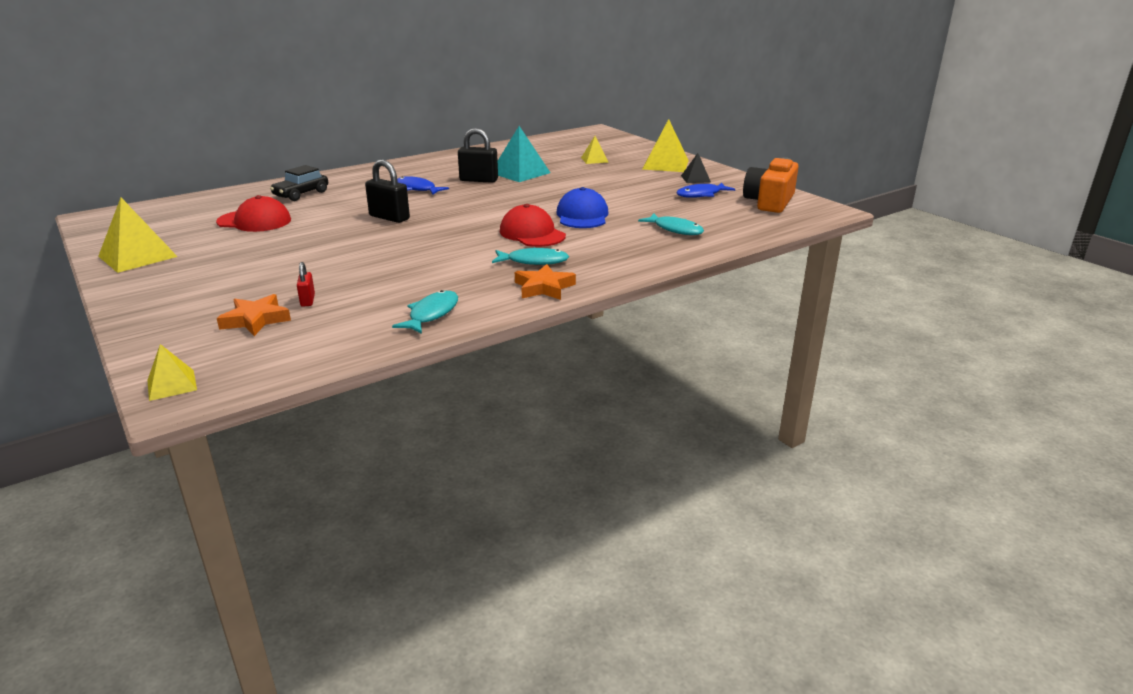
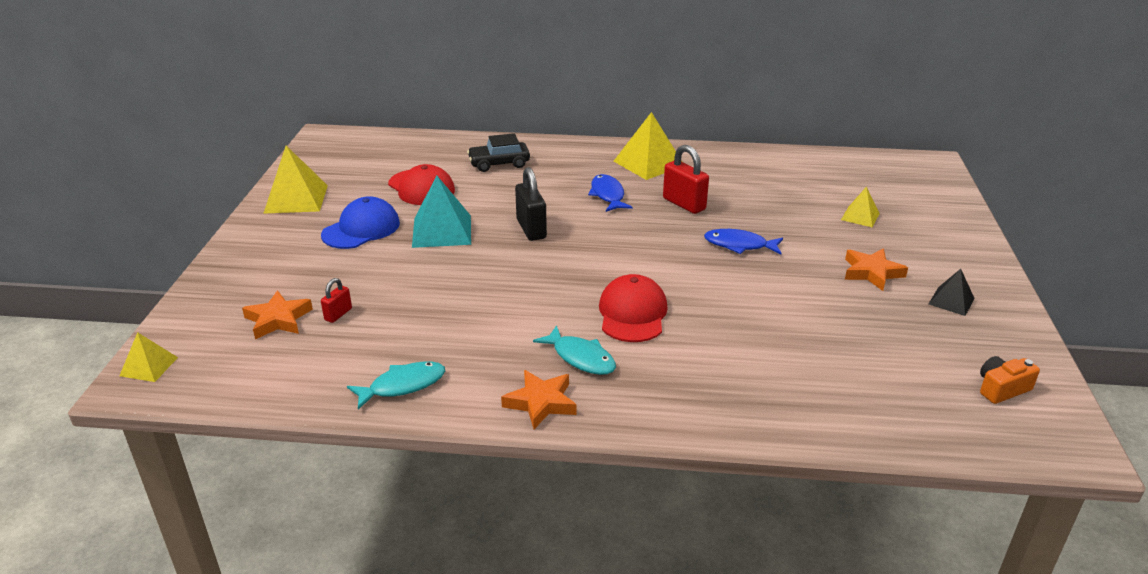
camera: 40 degrees right, 5 degrees up
(479, 180) = (684, 204): black padlock -> red padlock
(520, 173) = (743, 208): turquoise pyramid -> turquoise pyramid (442, 231)
(582, 216) = (721, 308): blue cap -> blue cap (361, 229)
(639, 179) = (872, 272): none -> orange star
(665, 164) = (944, 259): yellow pyramid -> yellow pyramid (648, 163)
(675, 229) = (801, 381): turquoise fish -> none
(701, 195) = (919, 334): blue fish -> blue fish (739, 245)
(769, 202) = (1001, 389): orange camera -> orange camera, size x0.54

